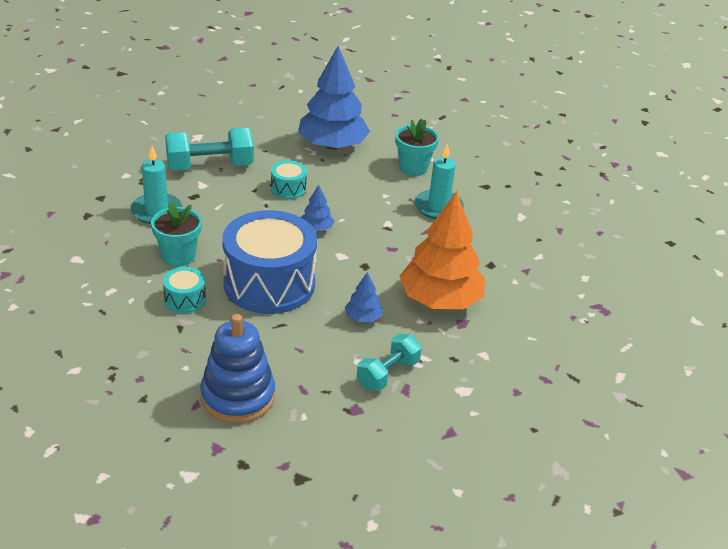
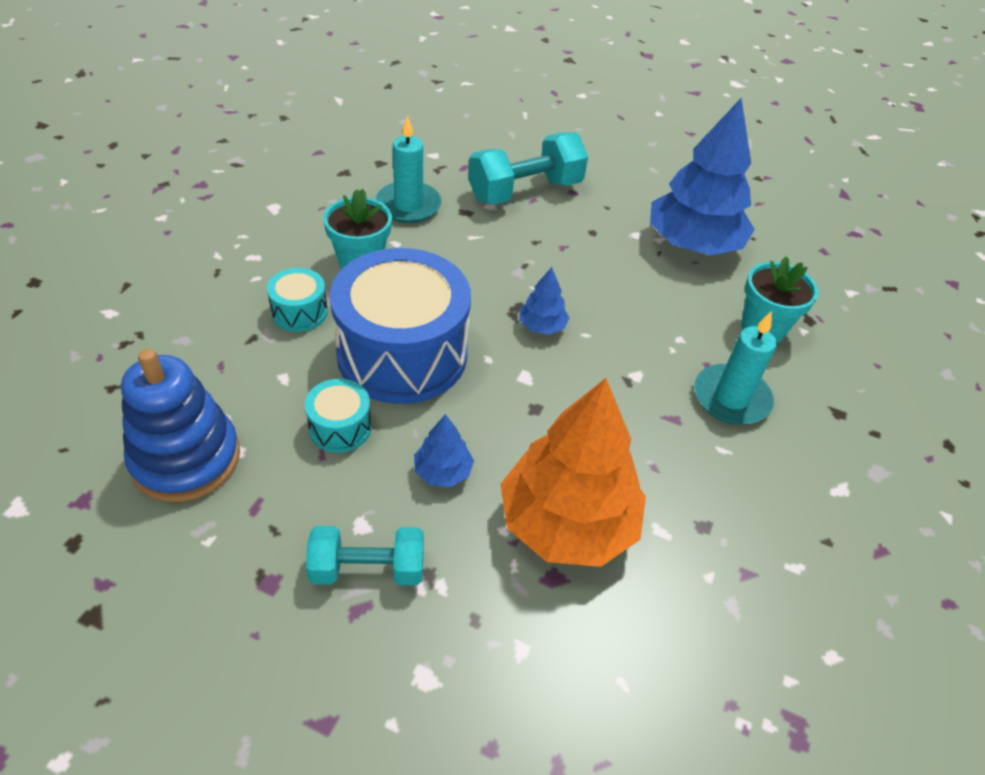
camera: 45 degrees right, 10 degrees up
(210, 166) = (525, 191): turquoise dumbbell -> turquoise dumbbell turned 60 degrees counterclockwise
(288, 189) = (573, 262): turquoise drum -> turquoise drum (340, 427)

